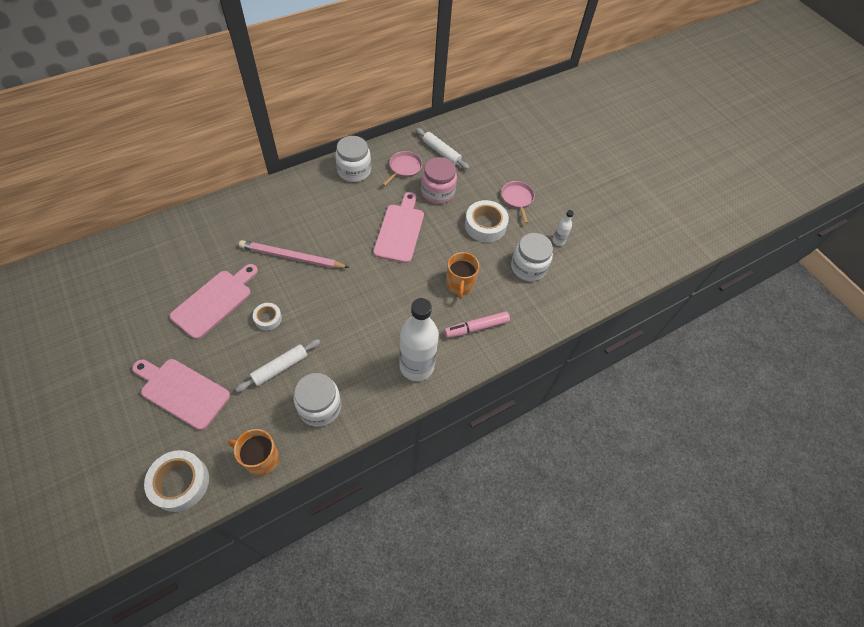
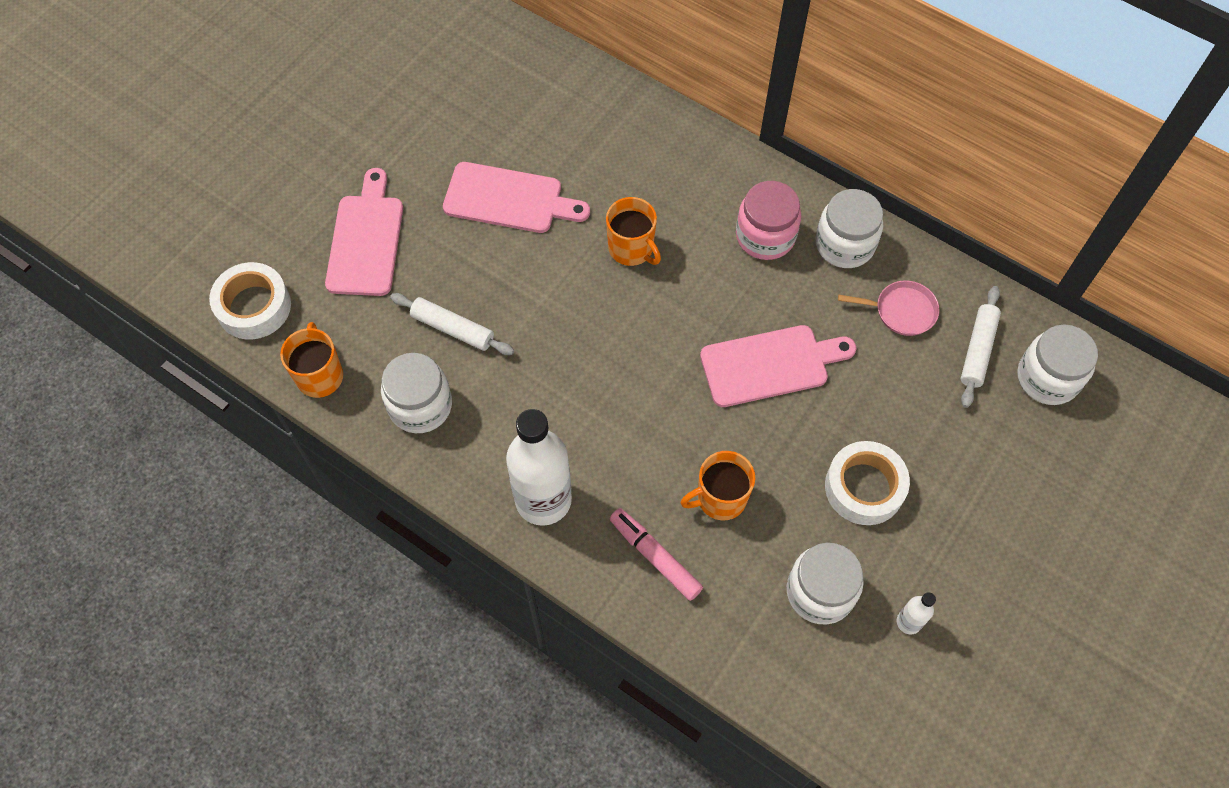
camera: 70 degrees right, 5 degrees up
(268, 318) = (517, 274): white tape -> none
(292, 257) = (631, 249): pink pencil -> orange mug
(437, 192) = (885, 384): pink jar -> pink jar (765, 236)
(469, 137) = (1047, 378): none -> white jar
(517, 199) = (958, 516): pink pan -> none

